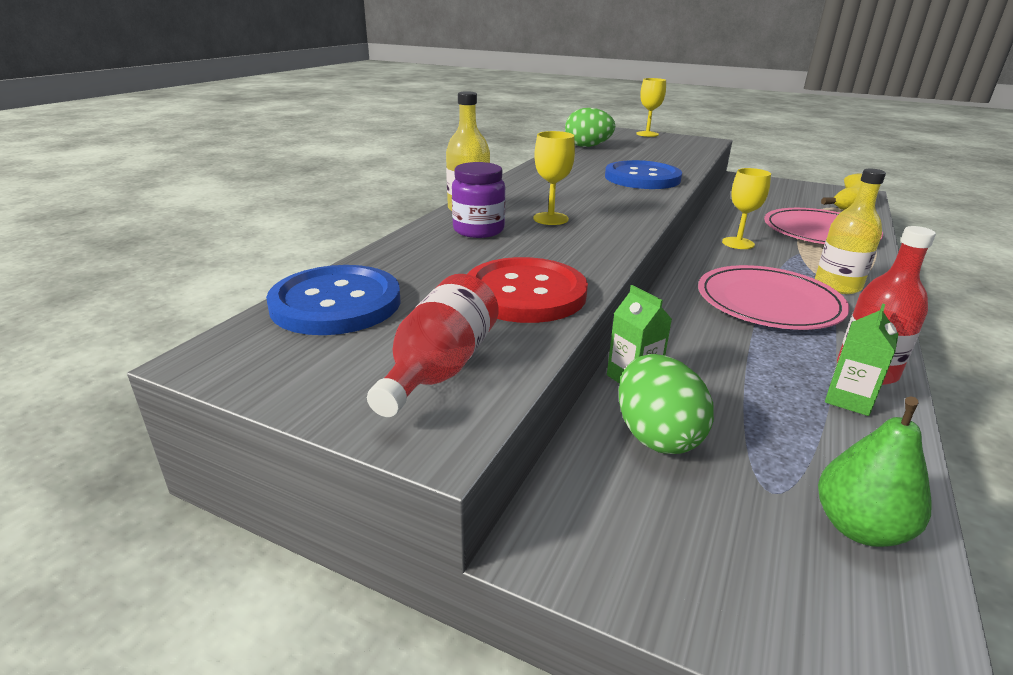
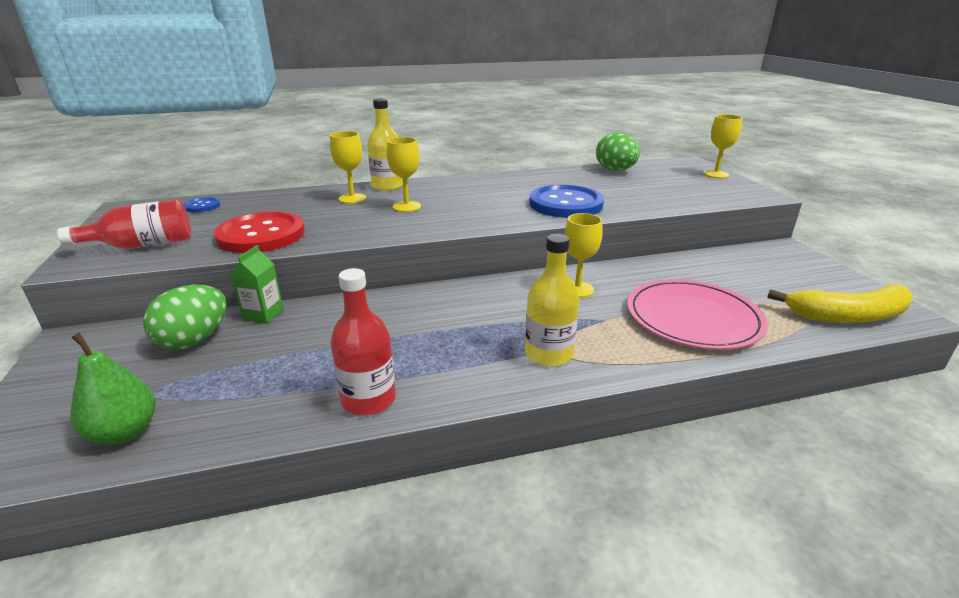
camera: 50 degrees right, 0 degrees up
(336, 303) = (202, 206): blue button -> blue button, size x0.45
(478, 230) = (352, 198): purple jar -> yellow goblet
(768, 302) = (457, 331): pink plate -> none
(848, 399) = (307, 399): green carton -> none

